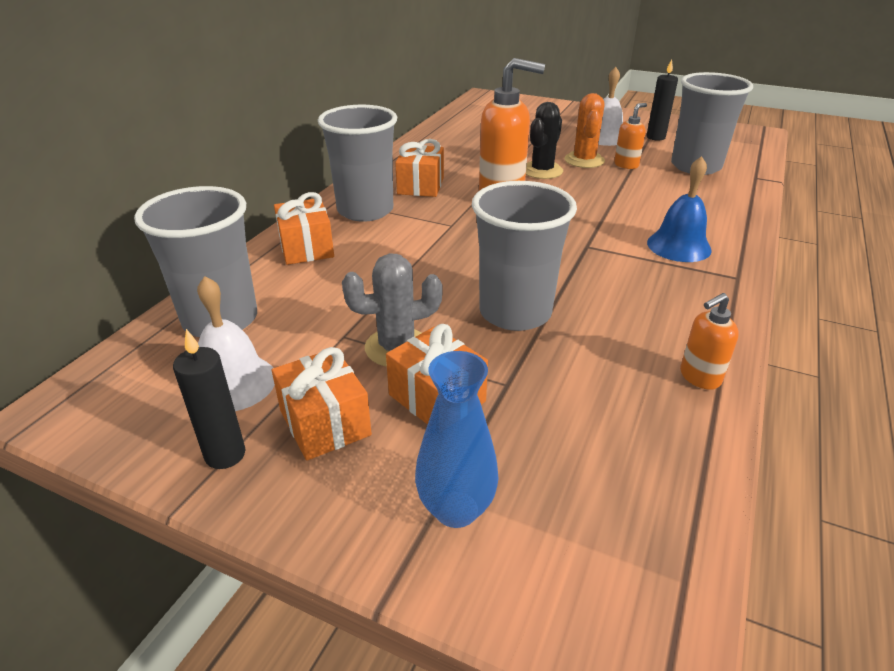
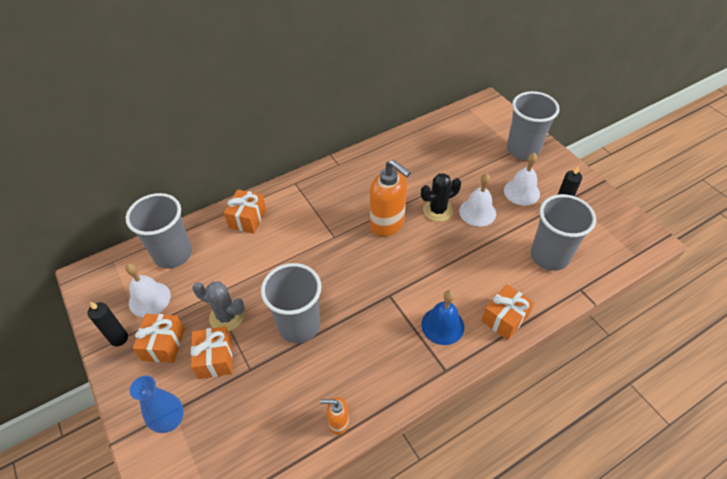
camera: 35 degrees right, 15 degrees up
(365, 210) = (301, 200): grey cup -> grey cup (522, 150)
(420, 186) = (350, 191): orange gift -> orange gift (504, 318)
(584, 160) = (477, 212): orange cactus -> white bell
(626, 165) = (501, 230): orange soap dispenser -> none

